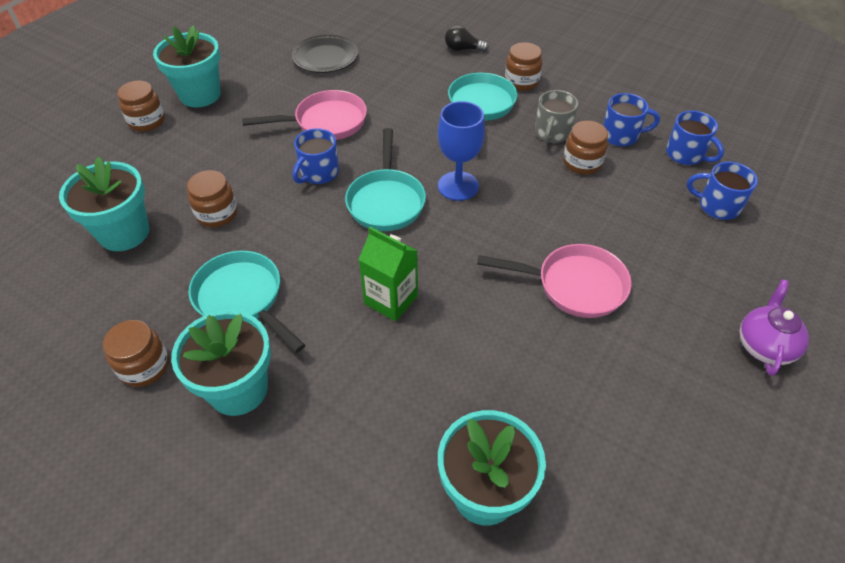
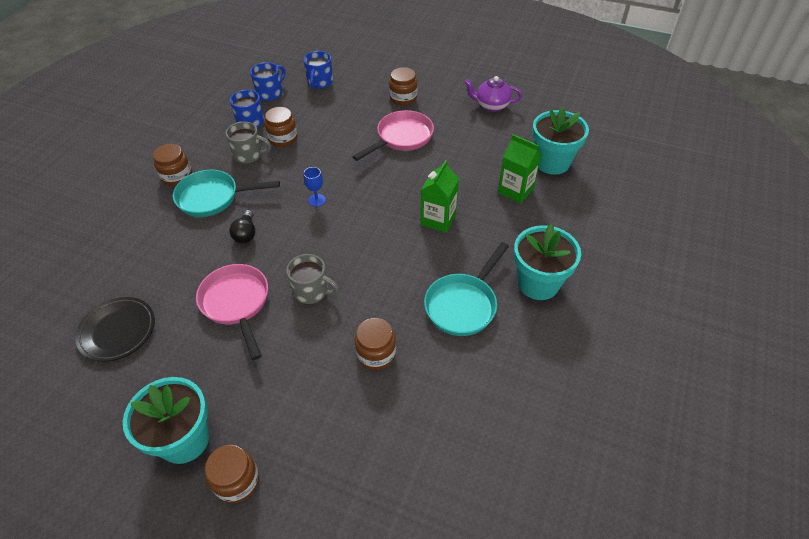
camera: 100 degrees left, 0 degrees up
(124, 233) = (416, 424): turquoise flower pot -> none
(144, 366) = (543, 346): brown jar -> brown jar (403, 98)
(318, 173) = (312, 291): blue mug -> grey mug
(386, 201) = (340, 239): turquoise pan -> none
(425, 412) = (515, 190): none -> green carton
(458, 186) = (317, 200): blue goblet -> blue goblet, size x0.53
(463, 49) = (117, 220): black light bulb -> black light bulb (246, 234)
(574, 285) = (401, 138): pink pan -> pink pan turned 45 degrees clockwise
(764, 346) = (424, 72): purple teapot -> purple teapot (491, 106)

